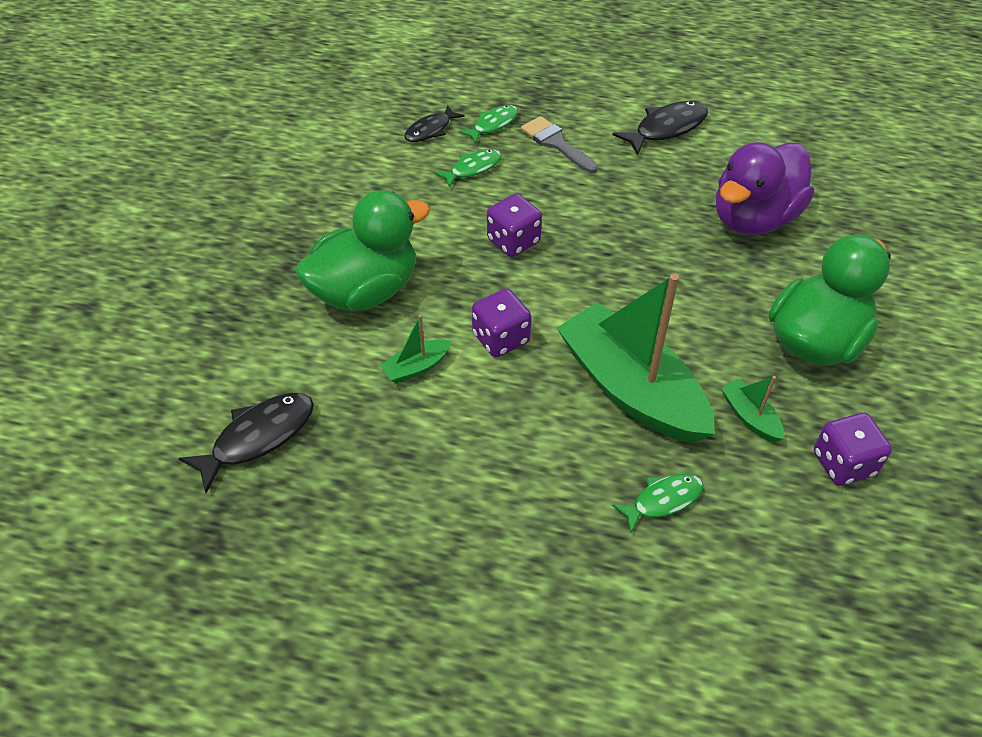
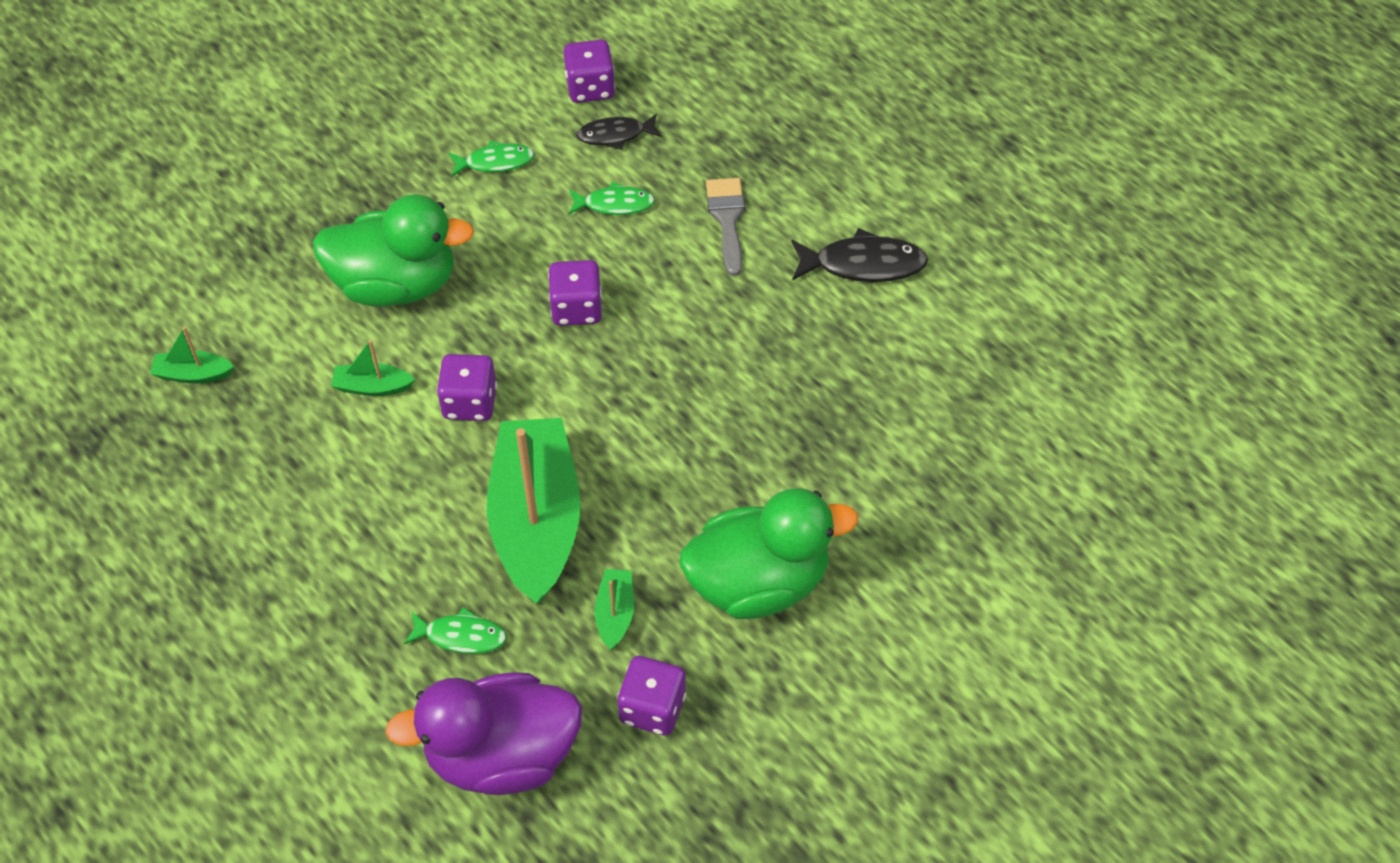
camera: 35 degrees right, 5 degrees up
(258, 437) = (193, 374): black fish -> green boat
(384, 111) = (590, 88): none -> purple dice
(493, 124) = (684, 162): green fish -> green fish (495, 162)
(753, 218) = (842, 420): purple duck -> purple duck (502, 755)

